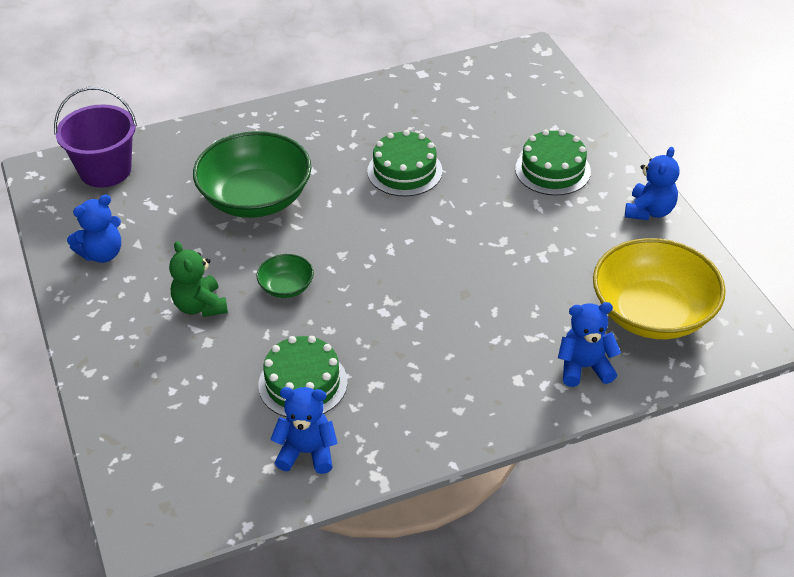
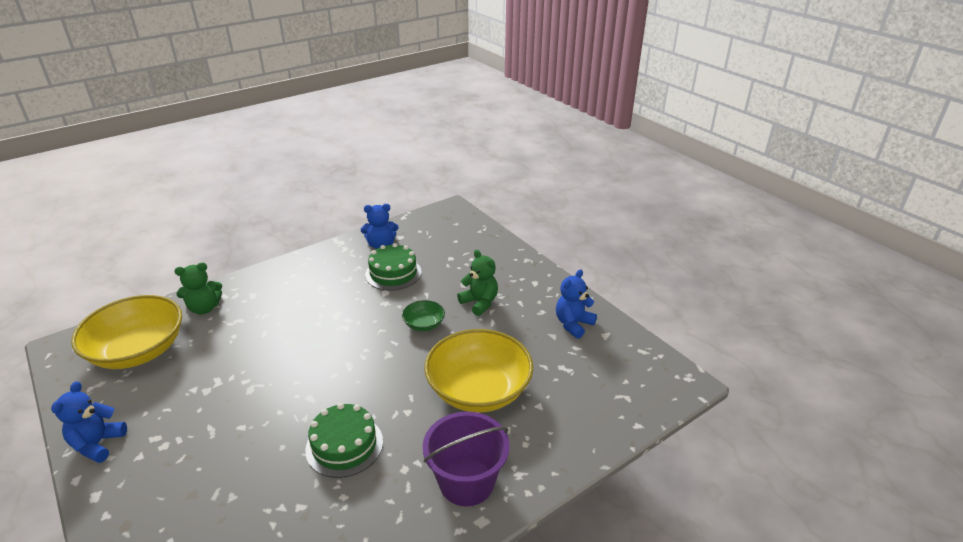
camera: 165 degrees right, 10 degrees down
(105, 170) = (628, 392): purple bucket -> purple bucket (466, 482)
(255, 198) = (478, 390): green bowl -> yellow bowl
(552, 170) = (185, 476): green cake -> none
(584, 367) = (204, 308): blue teddy bear -> green teddy bear

